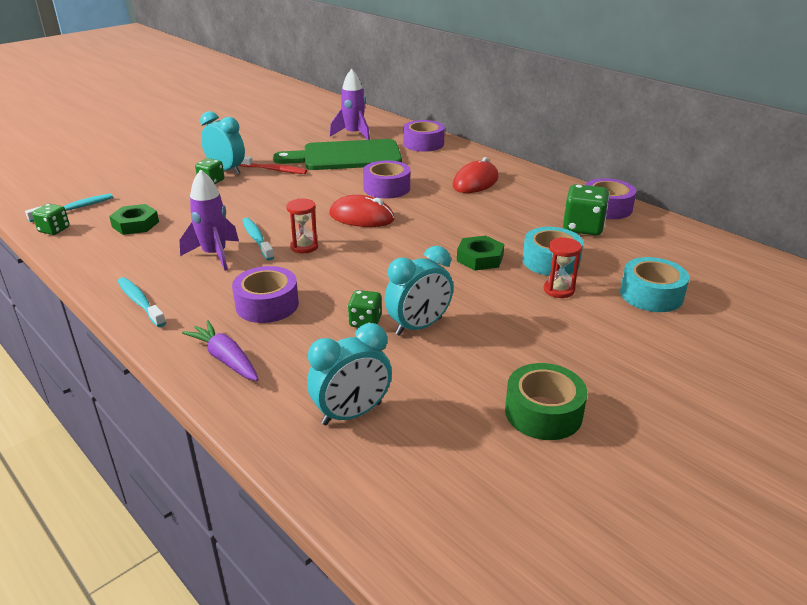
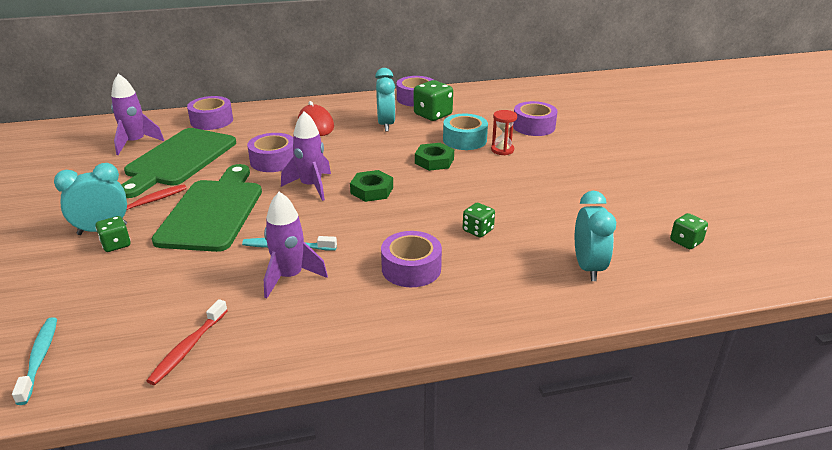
camera: 60 degrees left, 0 degrees up
(54, 230) = (80, 384): green dice -> green dice (686, 242)
(105, 249) = (188, 348): none -> red toothbrush
(135, 224) = (153, 315): green nut -> green nut (372, 190)
(140, 302) = (335, 341): turquoise toothbrush -> none
(225, 359) = (477, 308): purple carrot -> none
(283, 195) = (212, 211): none -> green cutting board
(304, 247) = (331, 226): red hourglass -> none
(361, 217) = (311, 186): red mouse -> purple rocket
(418, 326) = (503, 211): turquoise clock -> turquoise clock (386, 124)
(543, 412) = (627, 200): green tape -> none
(651, 295) = (533, 126): turquoise tape -> purple tape

